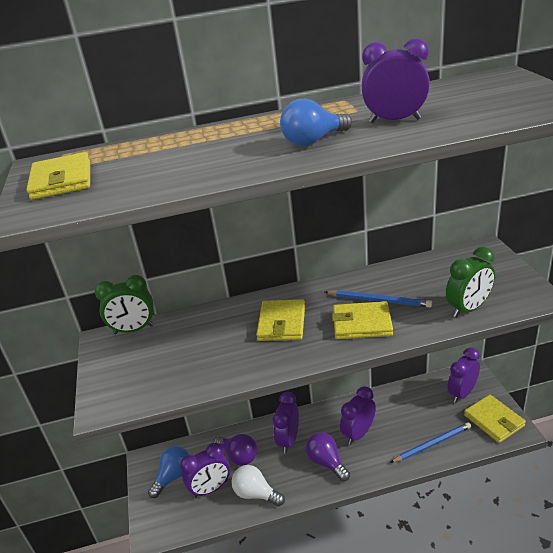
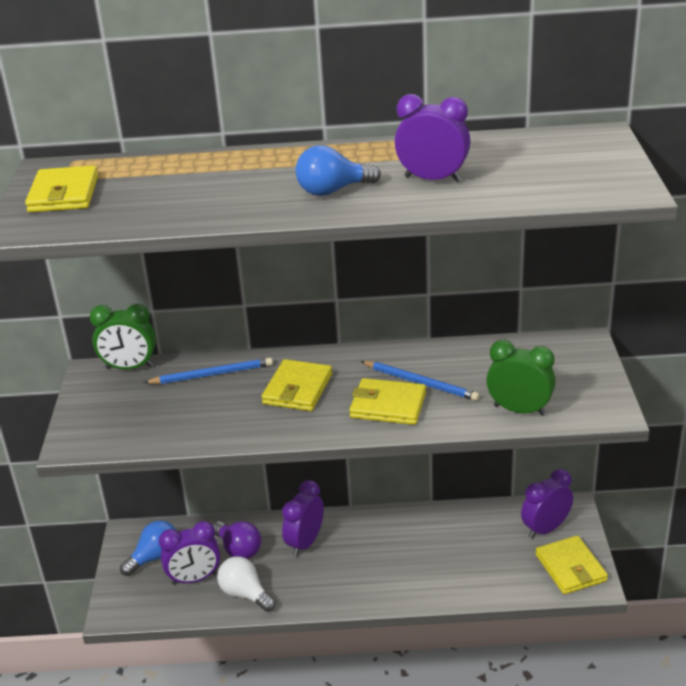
camera: 10 degrees right, 0 degrees up
(326, 462) = (342, 576): purple light bulb -> none
(358, 433) = (394, 551): purple clock -> none
(432, 444) = (480, 580): blue pencil -> blue pencil (212, 374)
(468, 308) = (519, 410): green clock -> green clock turned 135 degrees counterclockwise

